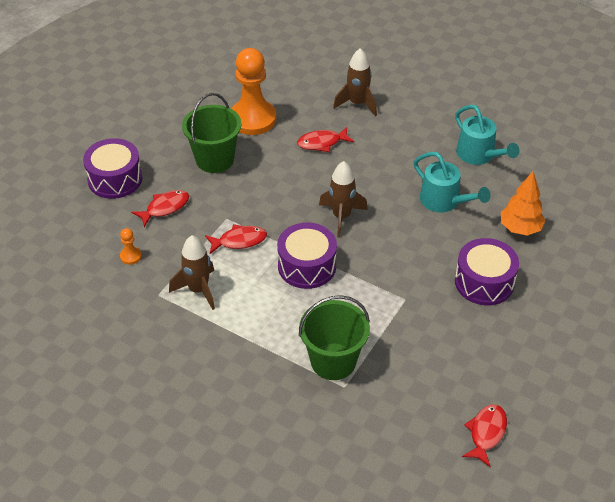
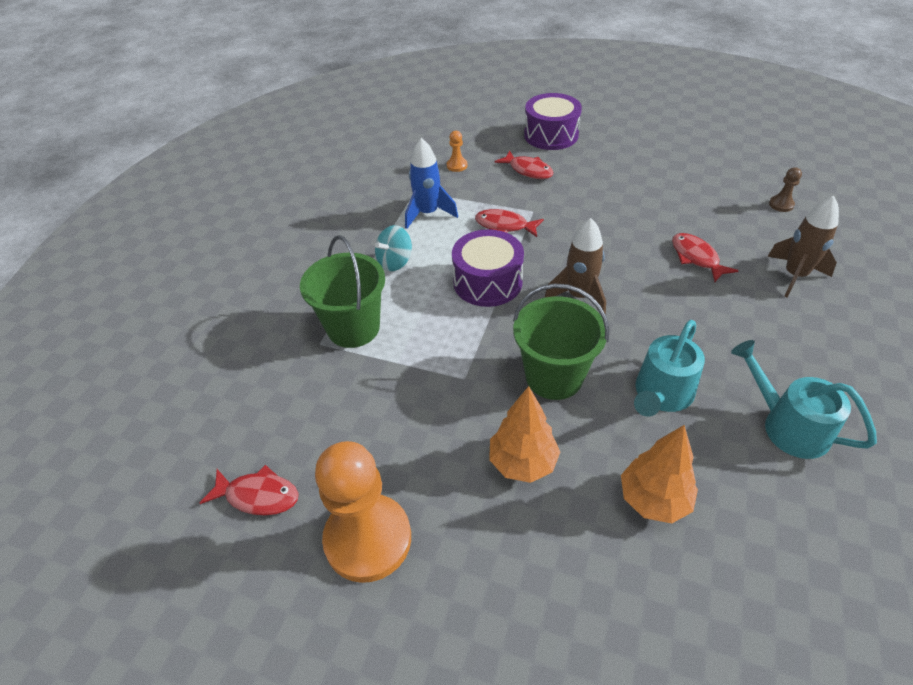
camera: 80 degrees right, 0 degrees up
(198, 290) = (428, 213): brown rocket -> blue rocket
(214, 159) = (615, 185): green bucket -> green bucket (554, 377)
(239, 241) = (504, 226): red fish -> red fish turned 135 degrees clockwise
(253, 119) = (697, 198): orange pawn -> orange pawn (368, 539)
(258, 323) = (395, 262): none -> turquoise spinning top
(280, 80) = (781, 204): none -> brown pawn
(479, 155) = (787, 425): turquoise watering can -> turquoise watering can turned 90 degrees clockwise
(484, 282) = (523, 463): purple drum -> orange tree

